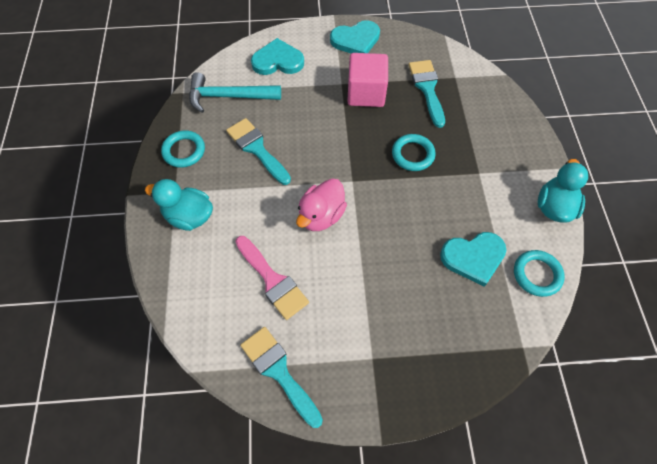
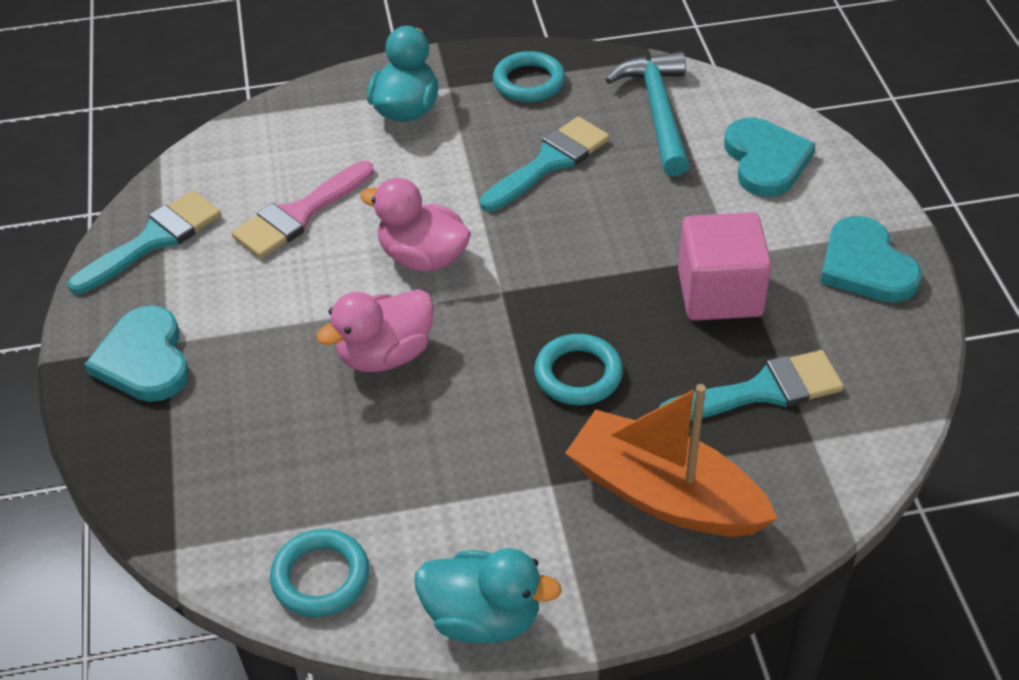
camera: 85 degrees right, 15 degrees down
(392, 238) = (385, 355): none -> pink duck
(473, 258) = (352, 474): turquoise heart -> turquoise heart (144, 359)
(485, 132) = (664, 495): none -> orange boat

